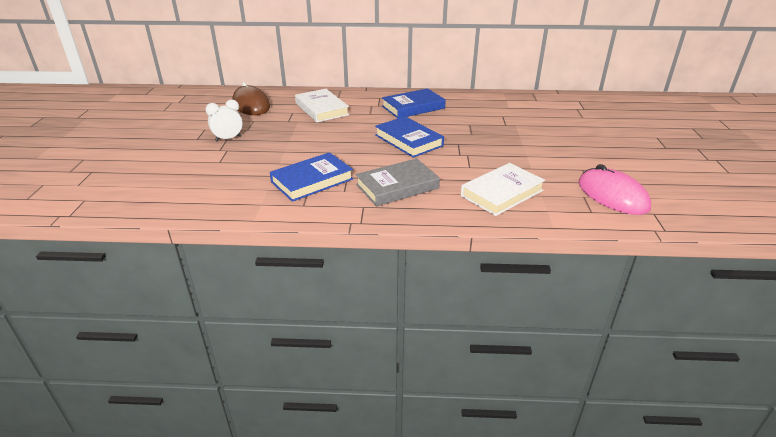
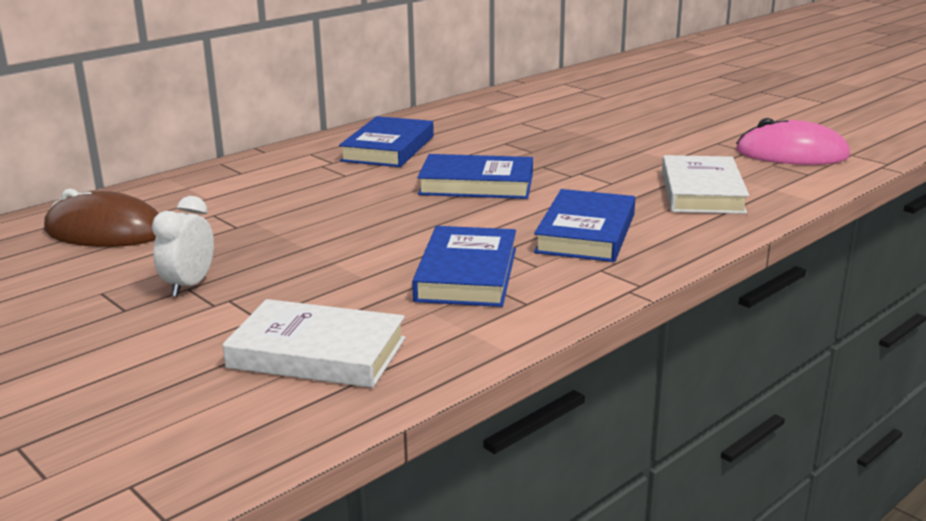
camera: 45 degrees left, 10 degrees down
(321, 109) = (254, 194): white book -> white book (317, 353)
(397, 186) = (585, 233): grey book -> blue book

